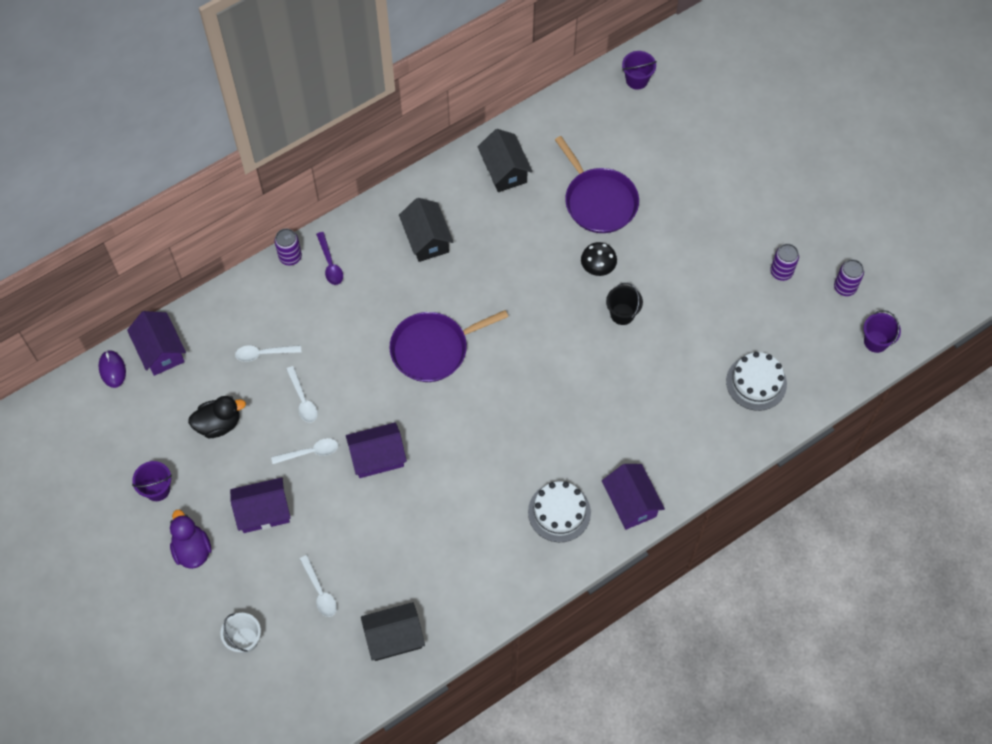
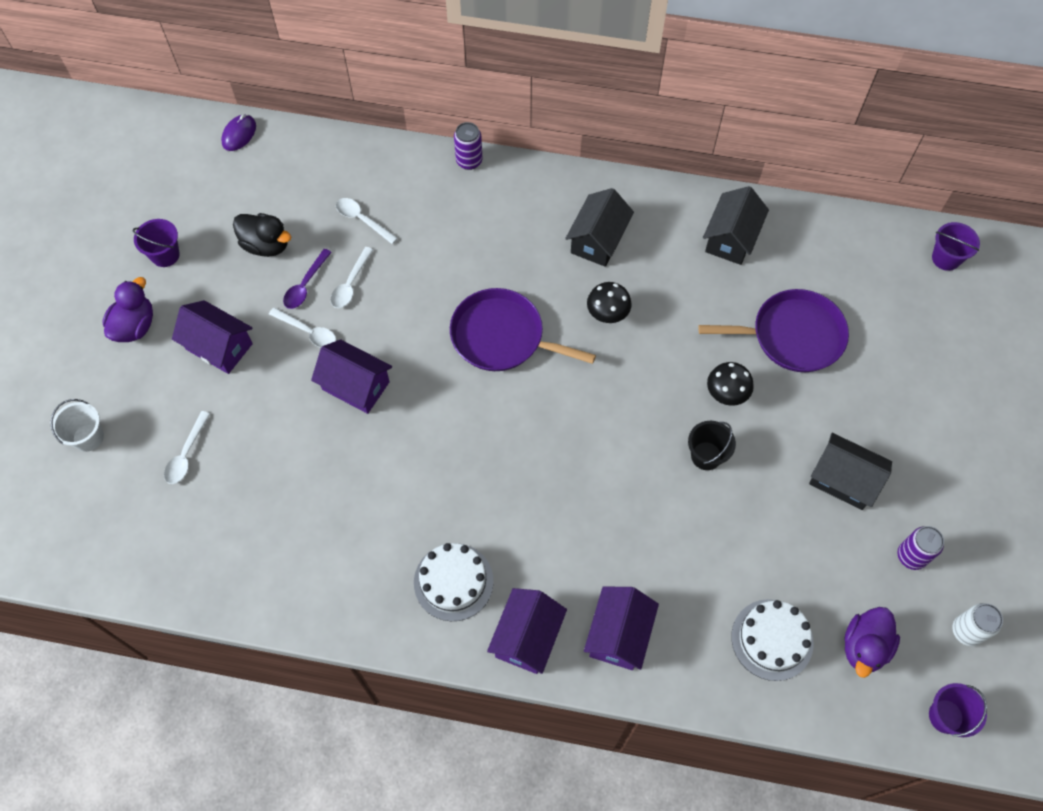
camera: 45 degrees right, 0 degrees up
(160, 351) = (289, 150): purple house -> purple house (618, 634)
(330, 264) = (494, 193): purple spoon -> purple spoon (305, 285)
(394, 637) = (197, 552): black house -> black house (843, 480)
(481, 281) = (607, 315): none -> black mushroom
(598, 201) = (792, 335): purple pan -> purple pan turned 105 degrees counterclockwise
(804, 343) = (864, 647): none -> purple duck
(845, 287) = (966, 631): purple can -> white can

